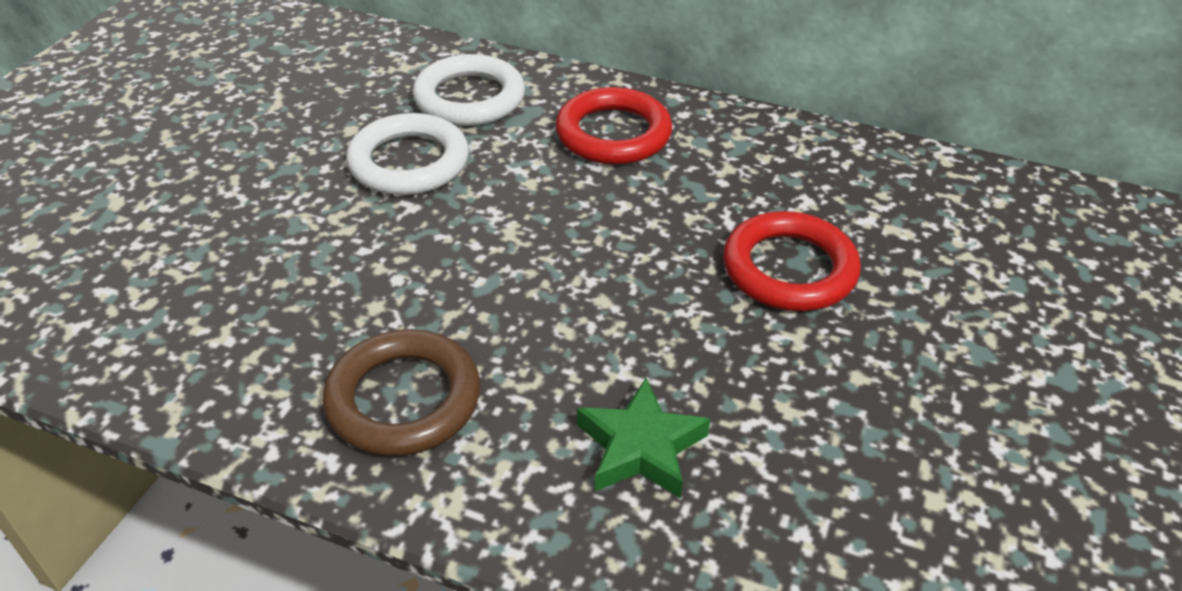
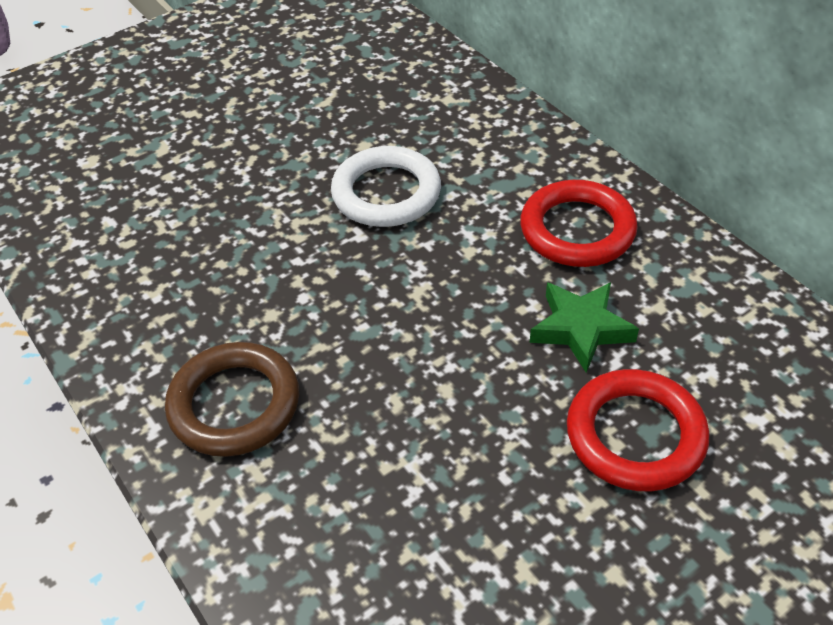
camera: 35 degrees right, 5 degrees up
(469, 98) = (478, 148): white ring -> none
(641, 447) = (375, 538): green star -> green star (581, 329)

